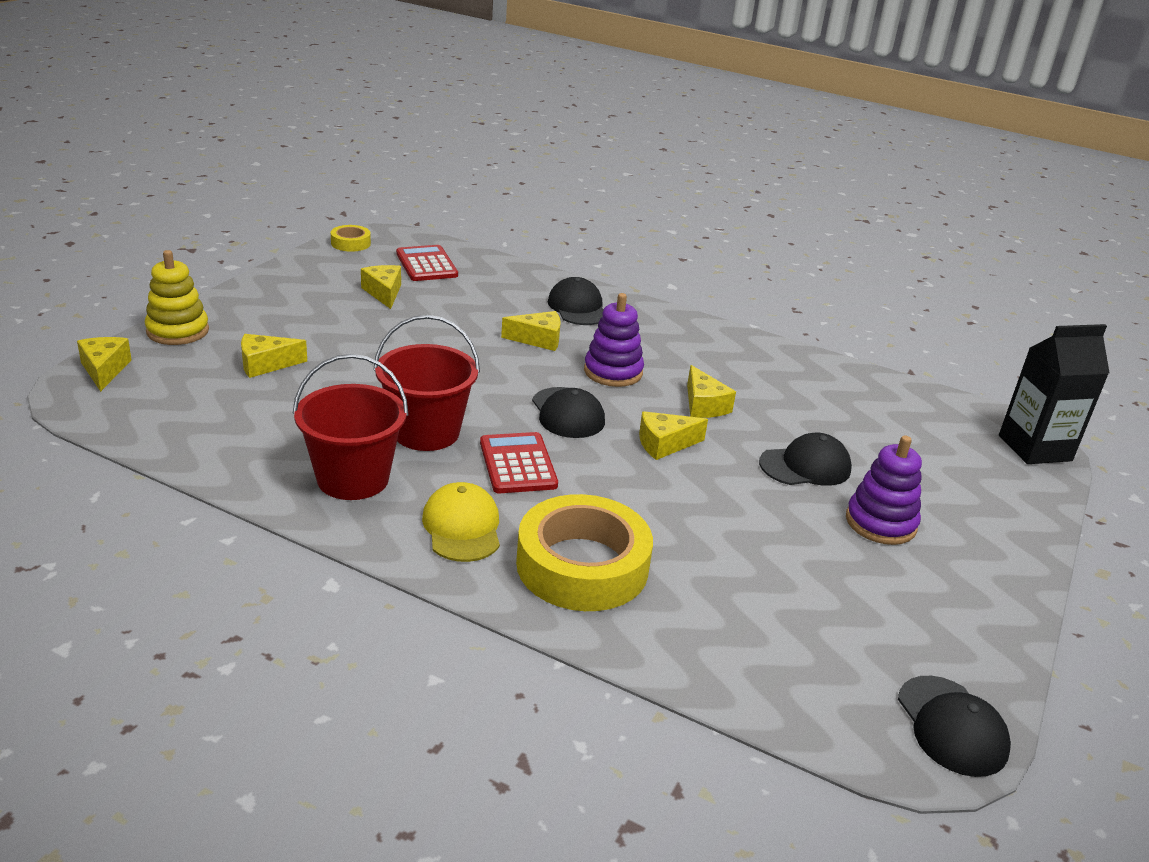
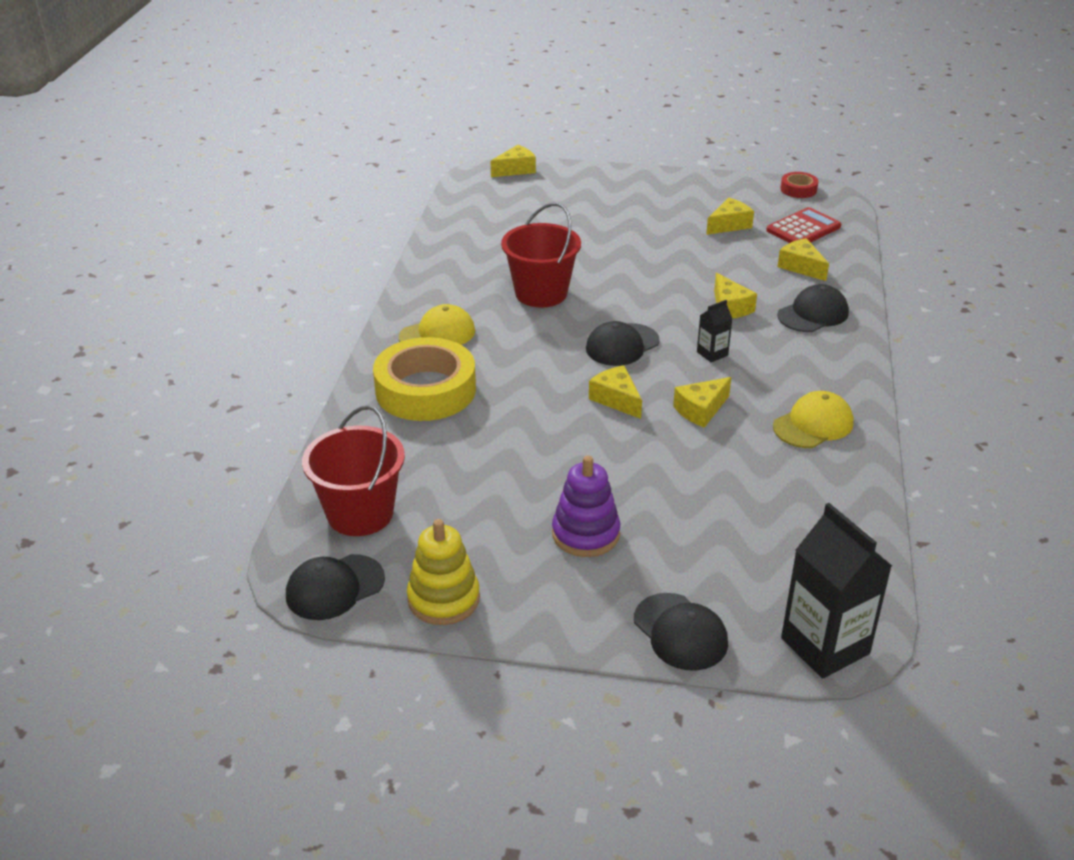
camera: 75 degrees right, 5 degrees up
(178, 331) = (586, 174): yellow stacking toy -> yellow stacking toy (443, 599)
(265, 364) = (573, 214): yellow cheese -> yellow cheese (801, 267)
(350, 243) = (798, 189): yellow tape -> red tape
(353, 478) = (463, 282): red bucket -> red bucket (360, 513)
(518, 464) = (530, 338): red calculator -> none
(613, 372) = (712, 354): purple stacking toy -> black carton
(748, 362) = (813, 425): none -> yellow cap
(805, 466) = (646, 481): black cap -> black cap (680, 632)

